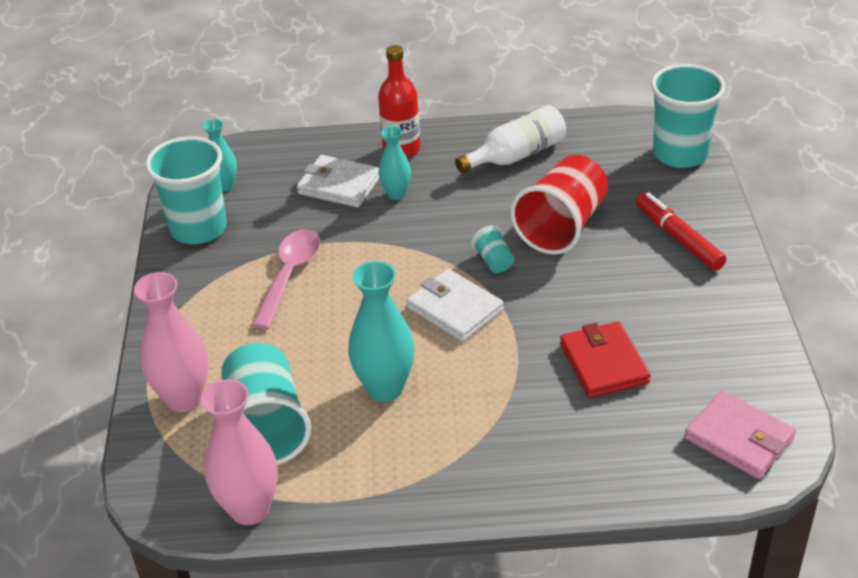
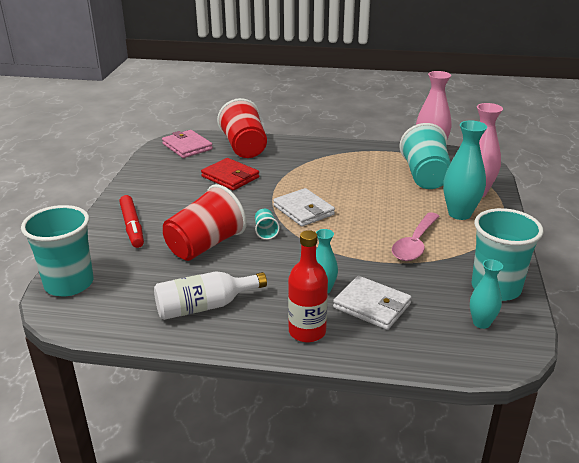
camera: 170 degrees left, 10 degrees down
(385, 388) = (356, 182): turquoise vase -> turquoise vase (459, 214)
(604, 363) = (230, 177): red wallet -> red wallet turned 45 degrees counterclockwise
(625, 457) = (244, 147): none -> red cup

